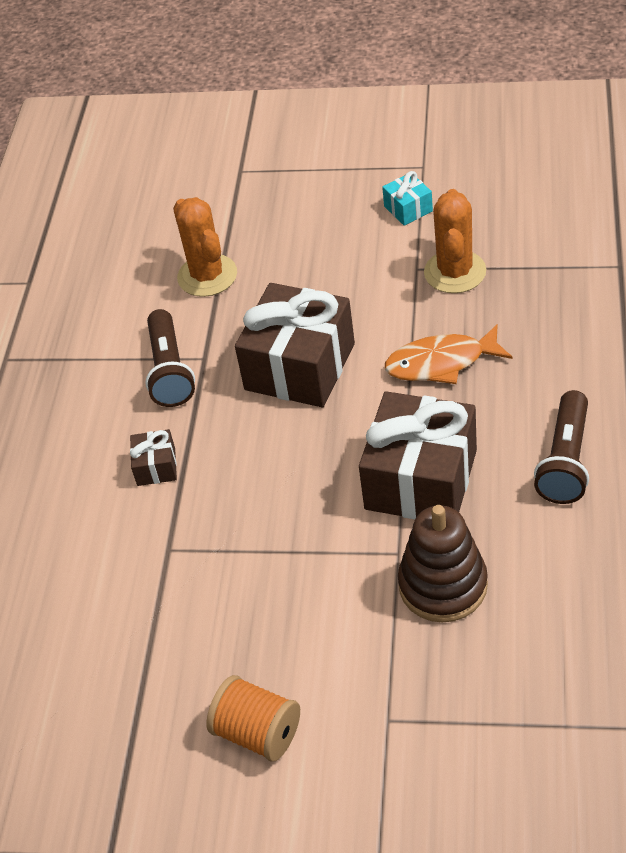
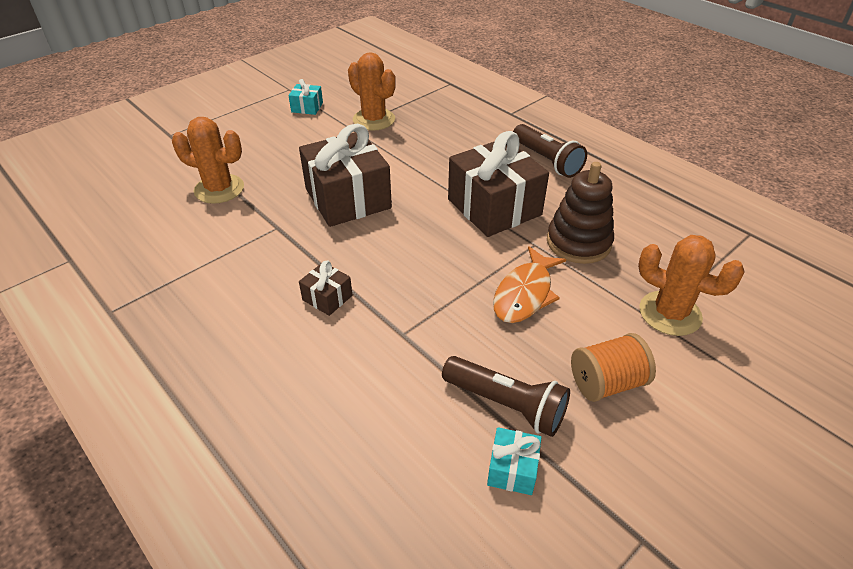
camera: 55 degrees left, 5 degrees down
(97, 727) = (512, 469): none -> turquoise gift
(170, 371) = (262, 246): brown flashlight -> brown flashlight (507, 405)
(411, 728) = (670, 313): none -> orange cactus
(441, 363) = (425, 156): orange fish -> orange fish (525, 294)

